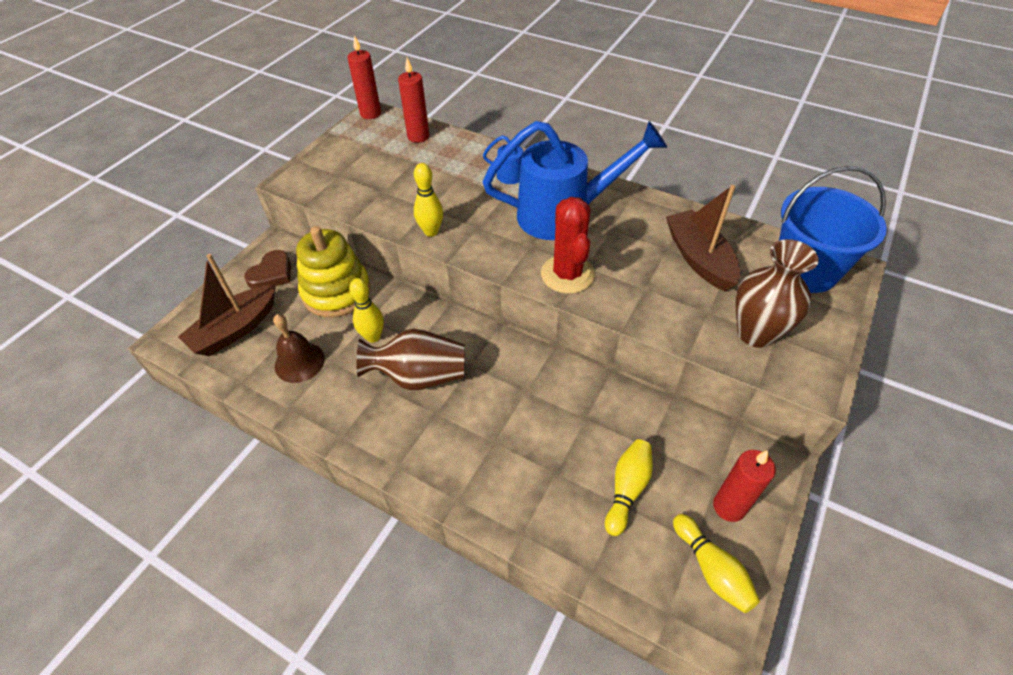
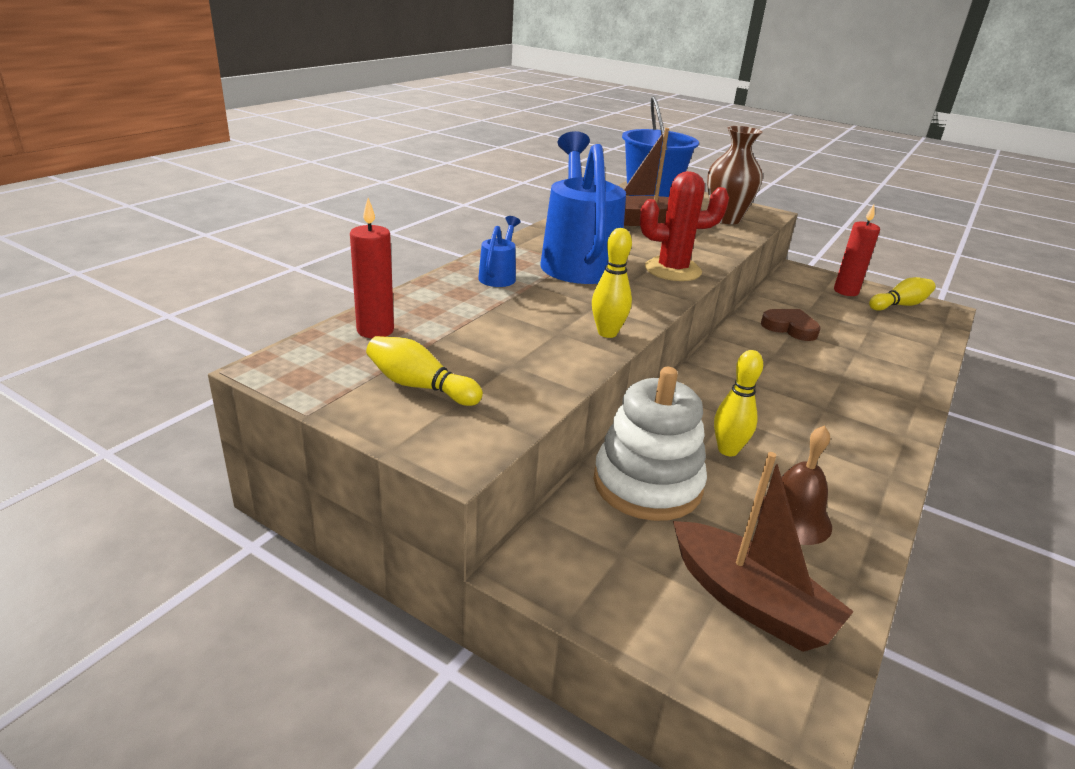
camera: 90 degrees left, 20 degrees down
(272, 274) = (608, 564): brown heart -> brown heart (790, 328)
(336, 292) = (647, 484): yellow stacking toy -> white stacking toy
(370, 114) = (273, 369): red candle -> none
(419, 377) = (780, 417): brown vase -> none
(627, 489) = (855, 324): yellow bowling pin -> yellow bowling pin (420, 386)

